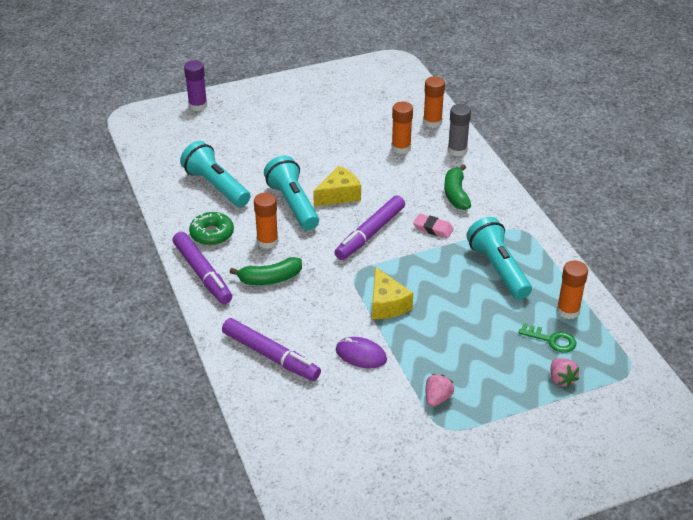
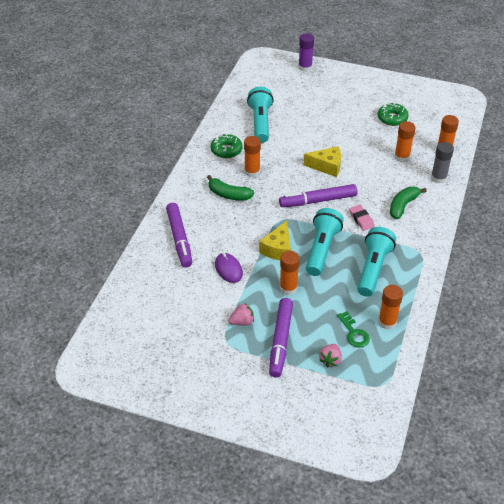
camera: 40 degrees right, 5 degrees up
(202, 273) = (196, 170): purple marker -> purple marker (281, 340)
(293, 204) = (292, 157): turquoise flashlight -> turquoise flashlight (322, 249)
(348, 115) = (392, 118): none -> green donut
(442, 336) = (288, 288): none -> orange glue stick

